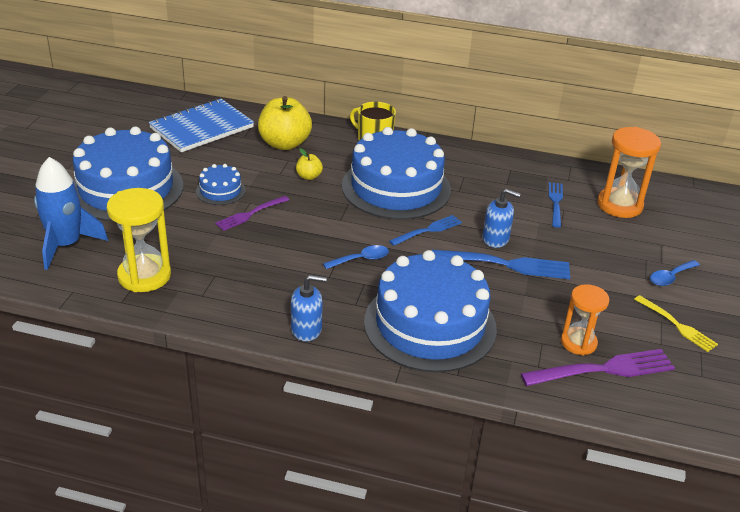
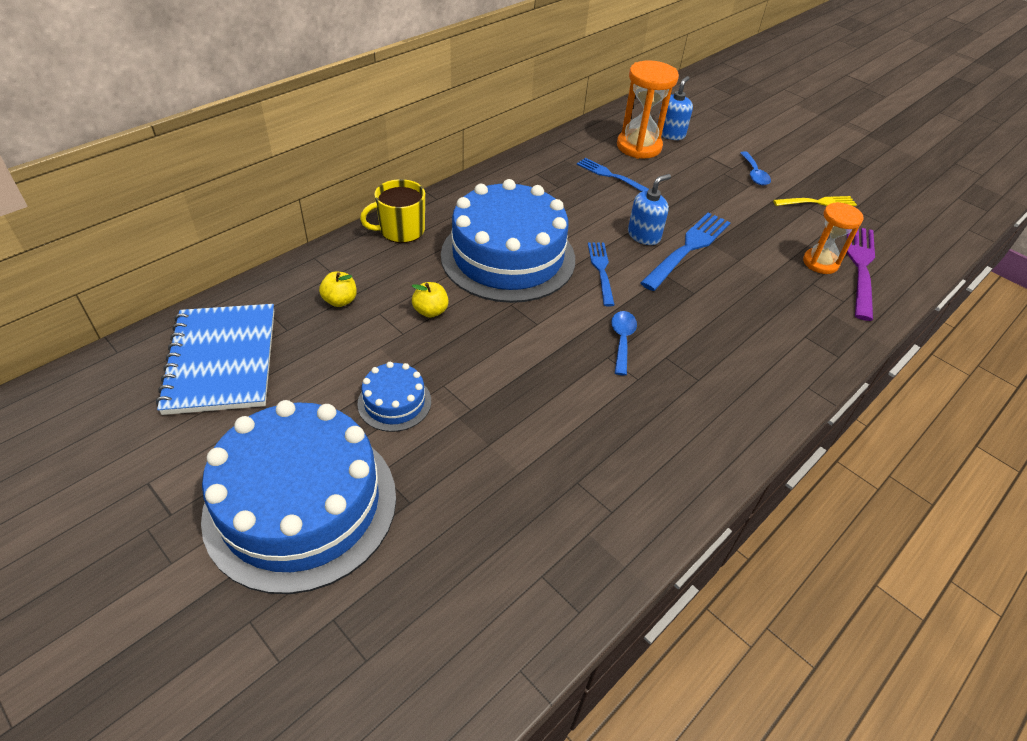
camera: 60 degrees left, 10 degrees up
(66, 245) = (394, 638): blue rocket -> none
(144, 276) = (534, 561): yellow hourglass -> none
(250, 214) = (469, 395): purple fork -> none
(284, 144) = (340, 301): yellow apple -> yellow apple, size x0.48
(306, 329) = (724, 438): blue soap dispenser -> blue soap dispenser (670, 134)
(430, 325) = (757, 340): blue cake -> none

